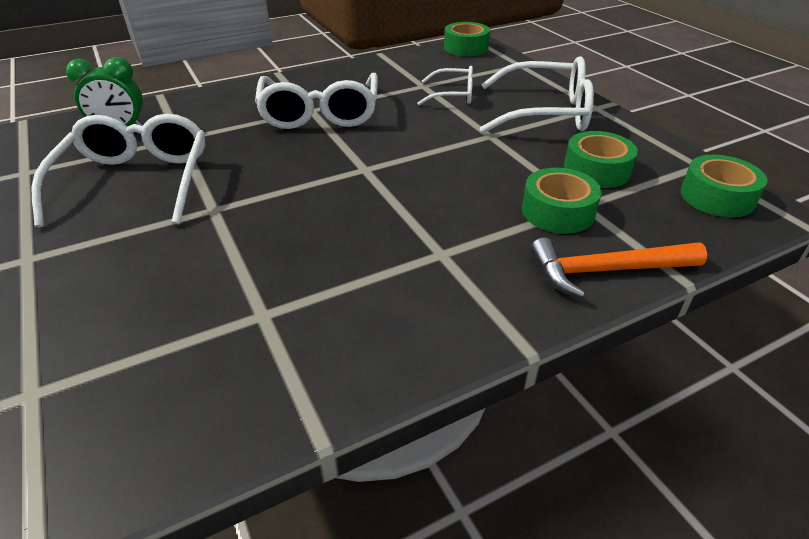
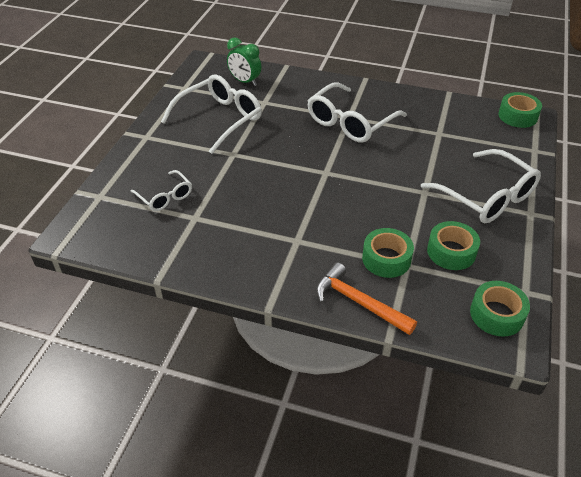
camera: 45 degrees right, 5 degrees up
(453, 95) = (447, 151): white glasses -> white glasses (165, 197)

